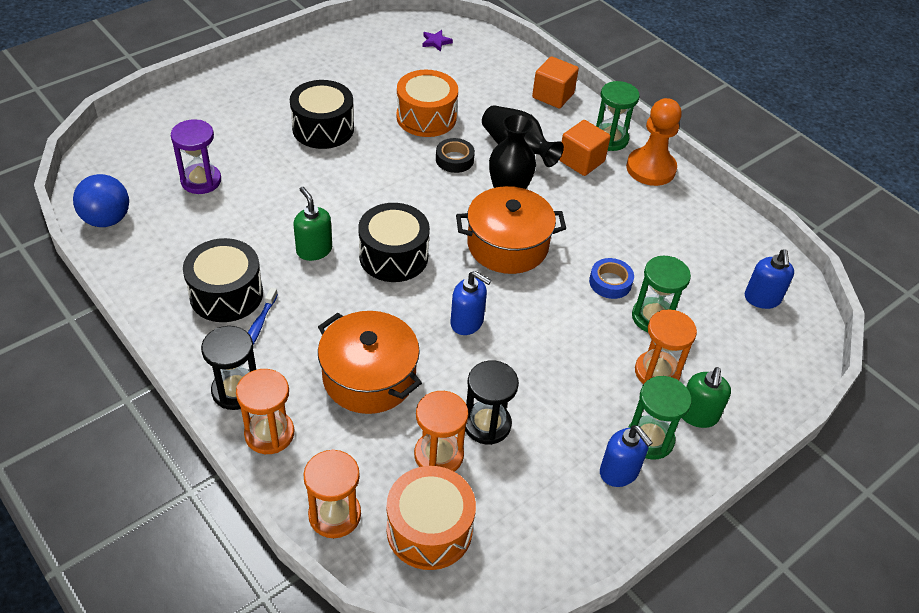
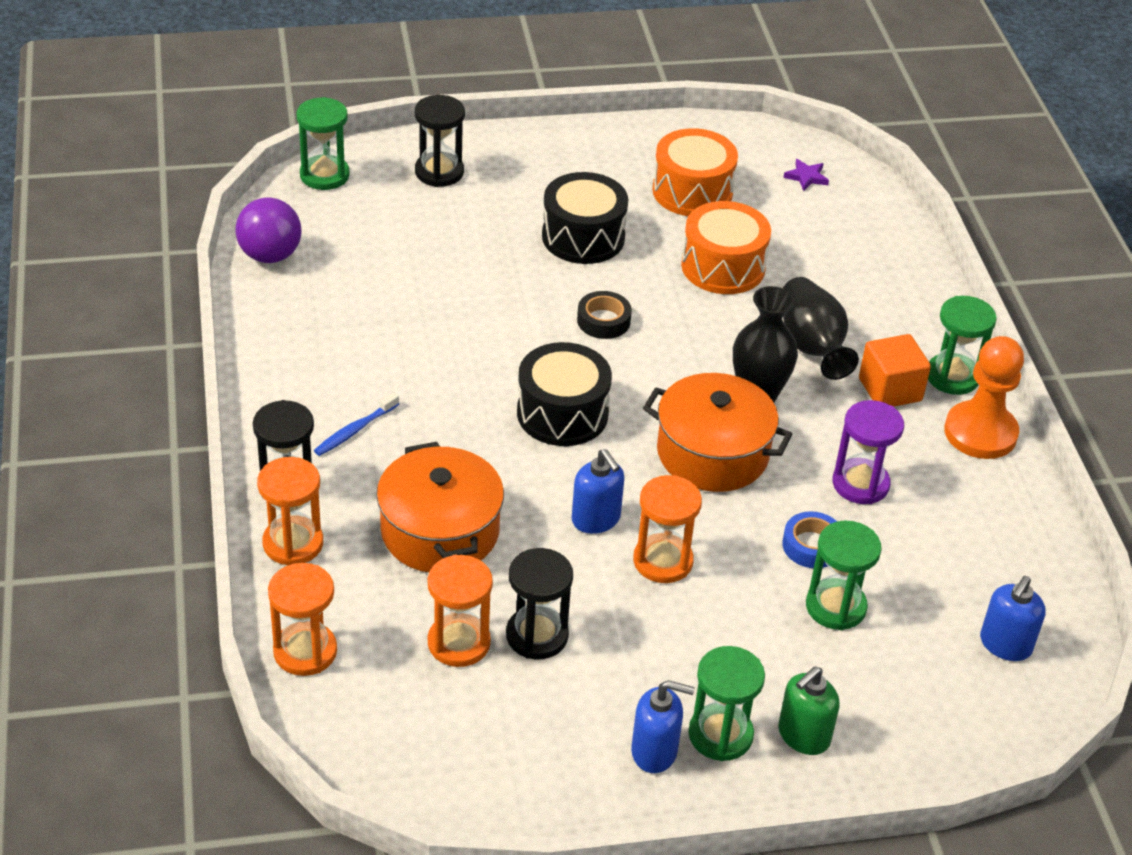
camera: 30 degrees right, 5 degrees down
(107, 219) = (270, 255): blue ball -> purple ball
(110, 146) = (324, 175): none -> green hourglass
(193, 116) = (439, 172): none -> black hourglass
(201, 181) = (399, 249): purple hourglass -> purple hourglass (860, 484)
(226, 294) = (344, 383): black drum -> none
(314, 250) = (474, 372): green soap dispenser -> none
(429, 529) = (394, 710): orange drum -> orange drum (692, 191)
(454, 159) = (721, 330): black tape -> black tape (603, 321)
(553, 95) = (915, 296): orange cube -> none
(619, 472) = (654, 752): blue soap dispenser -> blue soap dispenser turned 75 degrees counterclockwise
(657, 372) = (790, 668): orange hourglass -> orange hourglass (663, 561)

